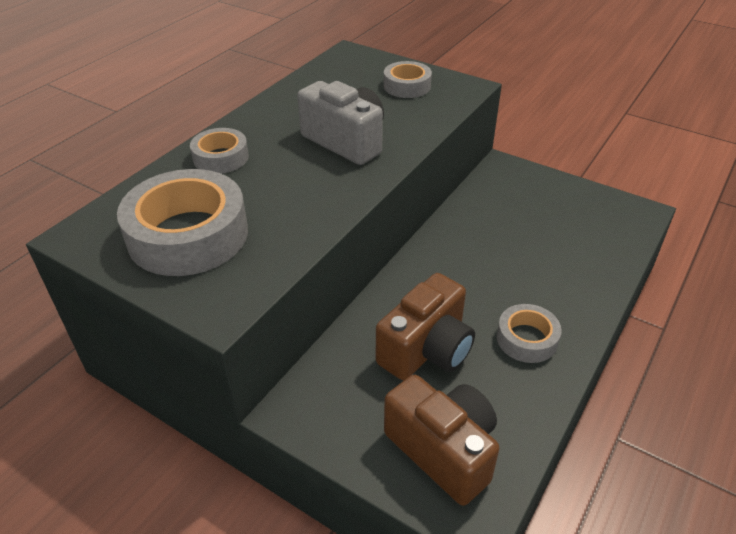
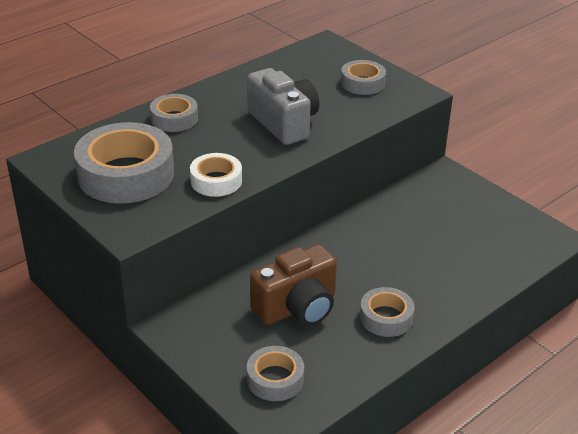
camera: 15 degrees right, 5 degrees down
(301, 222) = (216, 181): none -> white tape
(443, 450) = (275, 379): brown camera -> grey tape

